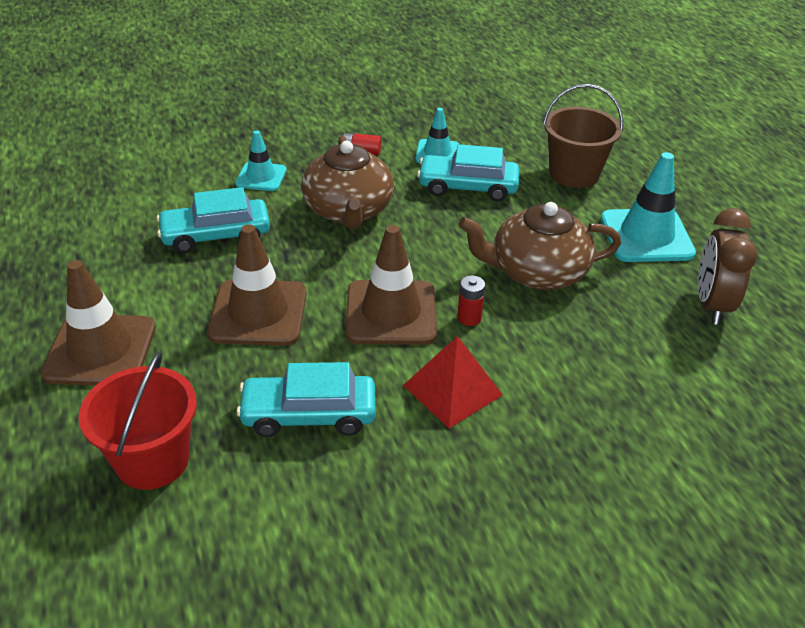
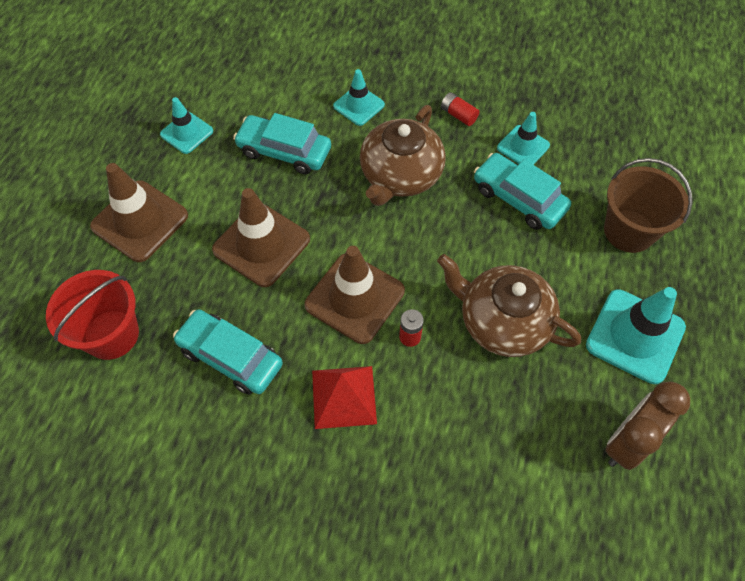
camera: 35 degrees right, 20 degrees up
(92, 260) = (186, 133): none -> turquoise traffic cone

